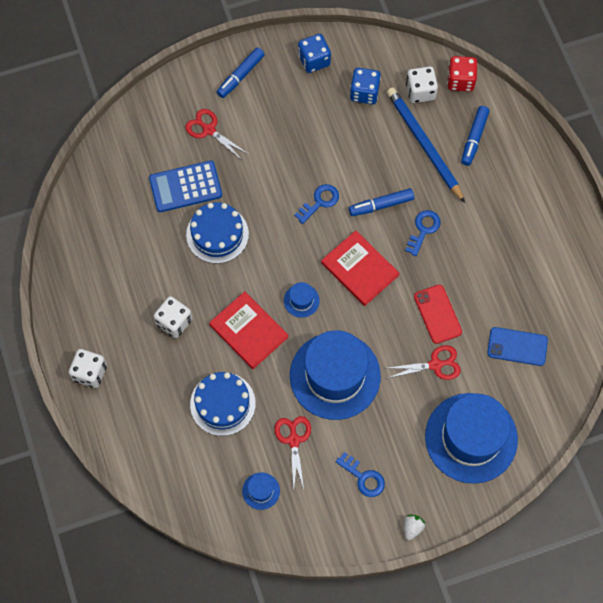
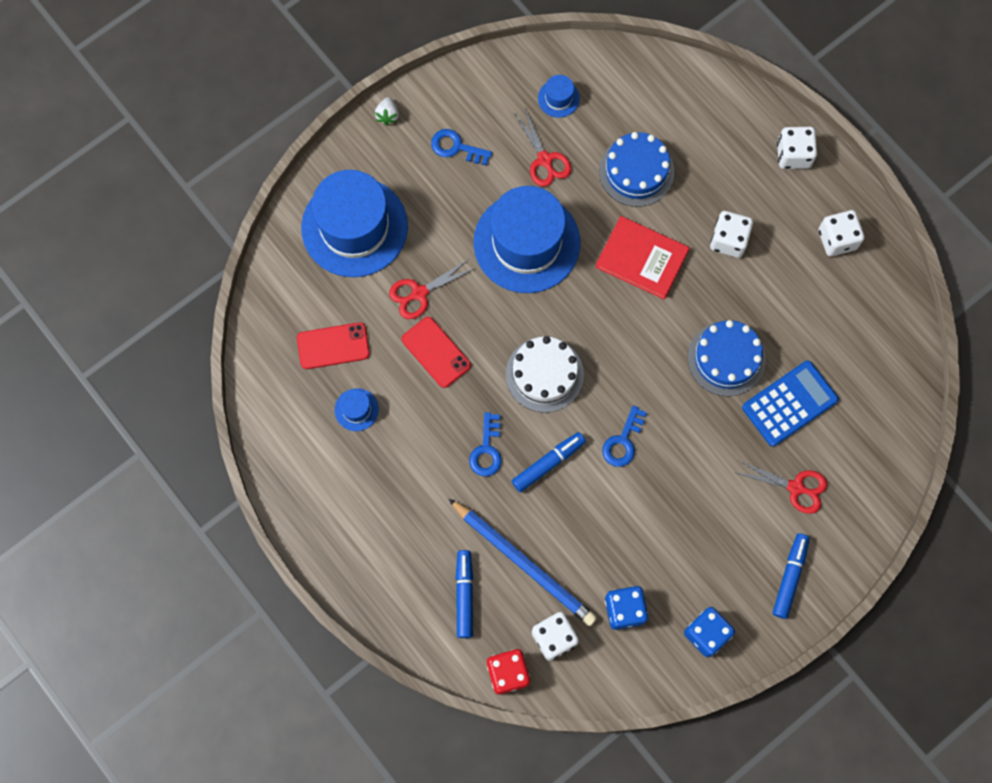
camera: 160 degrees right, 5 degrees up
(90, 293) = (837, 239): none -> white dice
(301, 300) = (597, 314): blue hat -> blue hat (356, 409)
(359, 269) = (544, 374): red book -> white cake
(517, 346) = (333, 346): blue phone -> red phone

